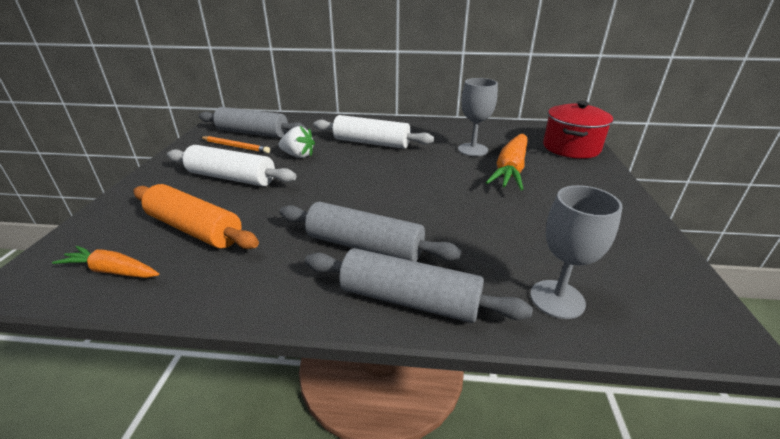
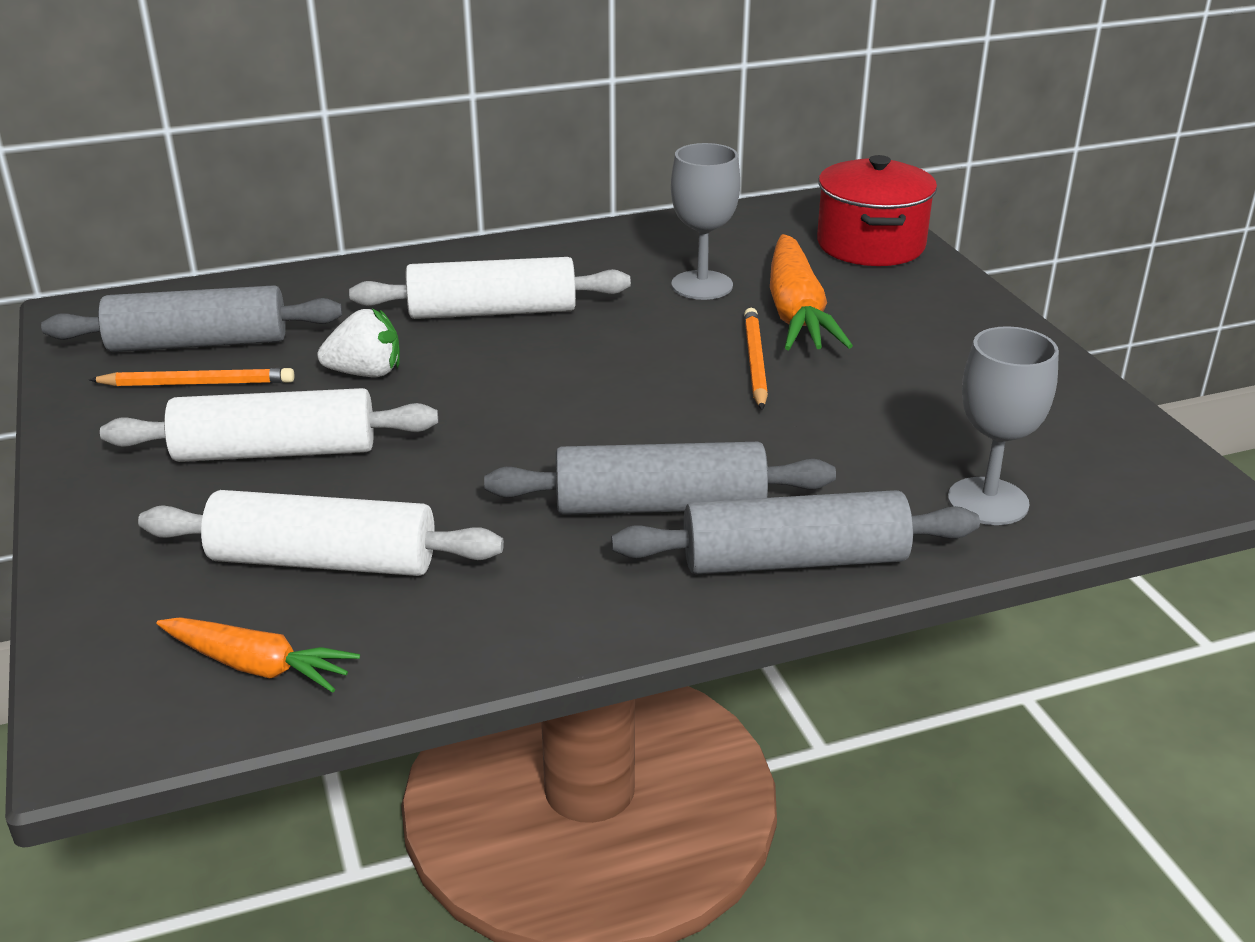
camera: 25 degrees left, 0 degrees up
(112, 271) = (258, 666): orange carrot -> orange carrot turned 150 degrees counterclockwise
(194, 229) = (323, 561): orange rolling pin -> white rolling pin
(472, 187) = (755, 362): none -> orange pencil

